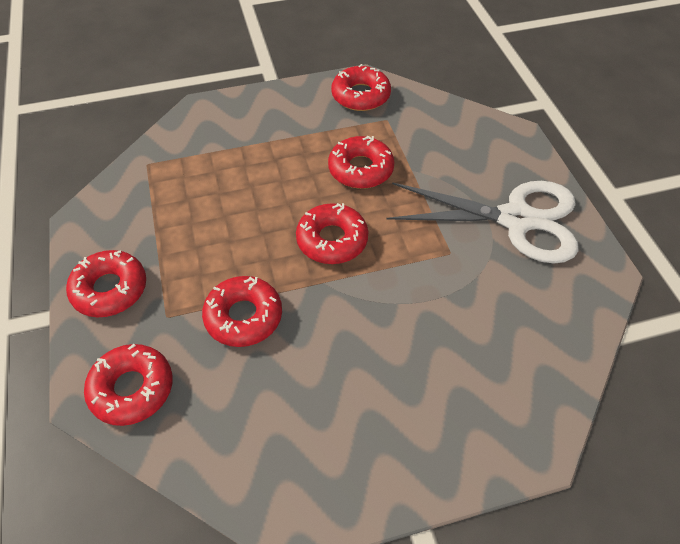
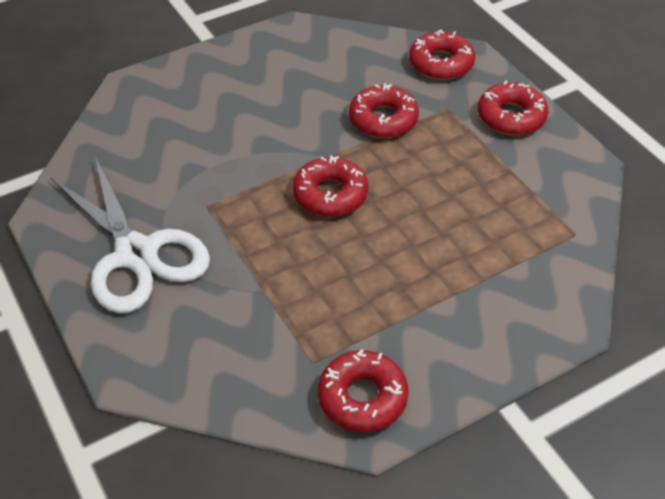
camera: 165 degrees right, 5 degrees down
(360, 169) = (325, 279): red donut -> none
(516, 220) = (136, 254): white scissors -> white scissors turned 120 degrees counterclockwise

